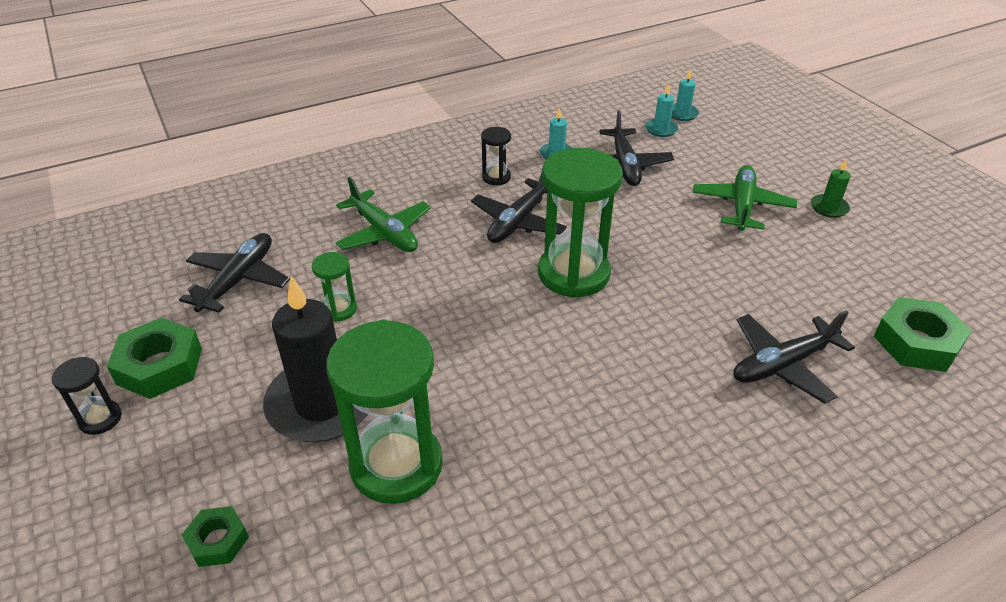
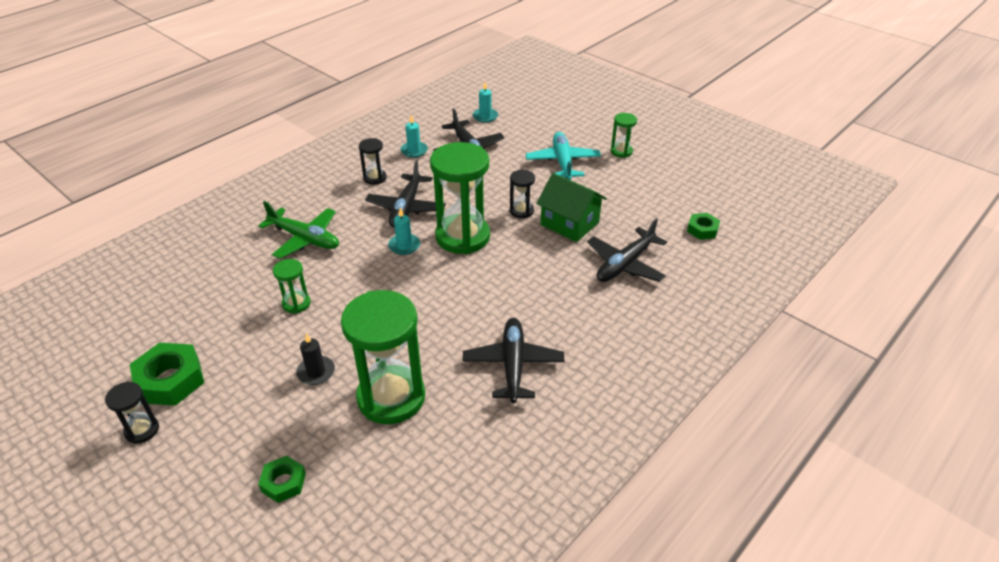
camera: 20 degrees left, 0 degrees up
(238, 280) = (202, 301): black plane -> black plane (513, 365)
(322, 403) = (316, 372): black candle -> black candle, size x0.44
(663, 257) = (521, 211): none -> black hourglass
(682, 114) = (496, 101): turquoise candle -> turquoise candle (404, 246)
(722, 289) = (569, 223): none -> green house
(742, 206) = (562, 162): green plane -> turquoise plane
(829, 208) = (621, 151): green candle -> green hourglass
(917, 342) = (702, 230): green nut -> green nut, size x0.58

